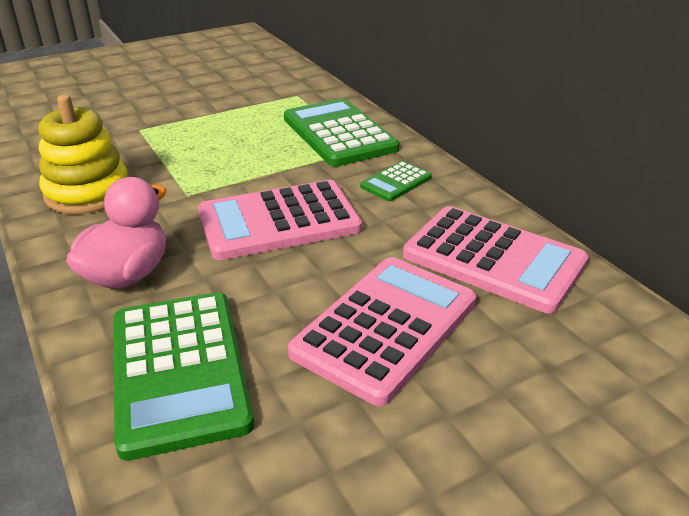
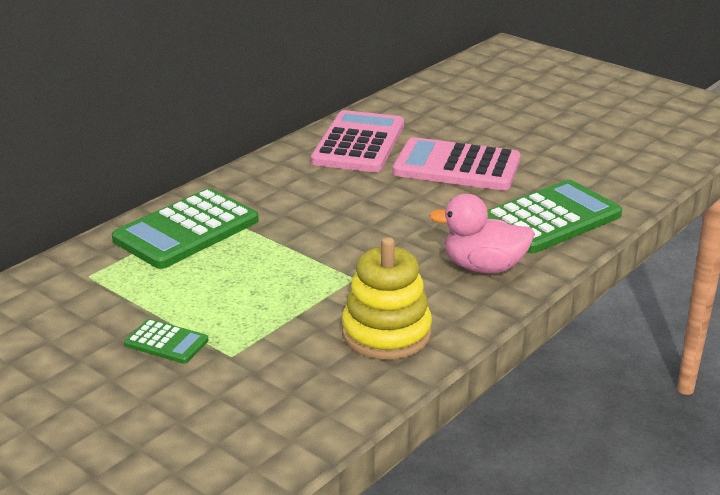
camera: 110 degrees left, 5 degrees down
(279, 221) = (366, 225): pink calculator -> none
(396, 182) = (271, 189): green calculator -> green calculator (166, 342)

